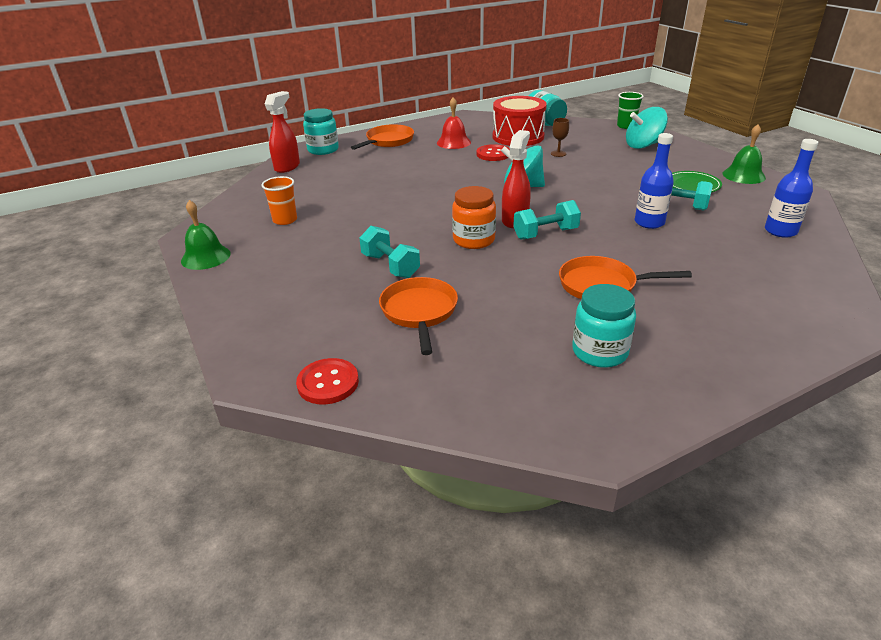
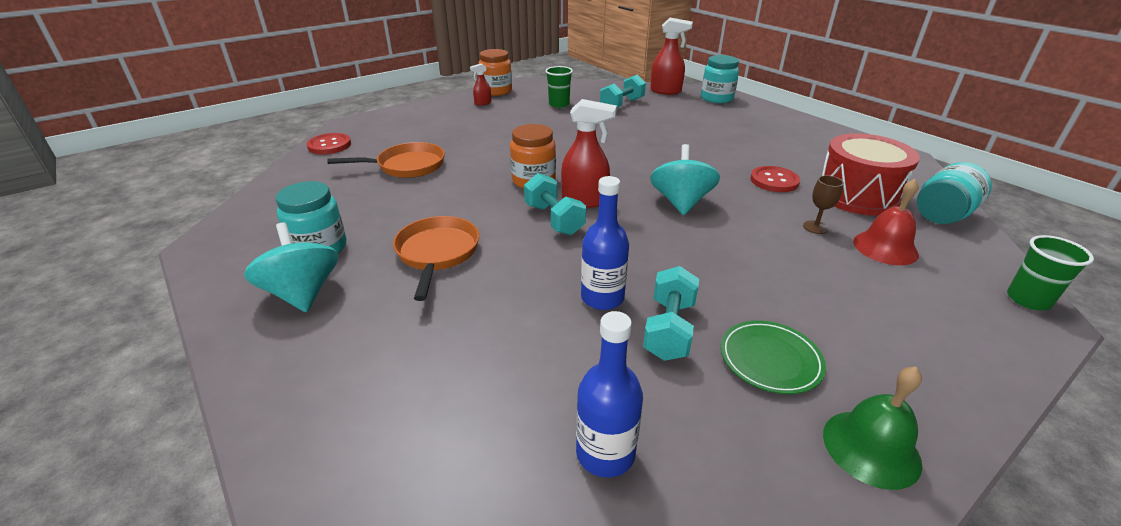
camera: 80 degrees right, 0 degrees up
(205, 257) = (496, 91): green bell -> orange jar
(244, 266) = (482, 103): none -> red spray bottle
(285, 220) = (559, 104): orange cup -> green cup
(388, 141) = (765, 122): orange pan -> none
(390, 266) = (482, 149): turquoise dumbbell -> turquoise dumbbell (622, 105)
(453, 142) = (794, 155): red bell -> red bell (885, 247)
(643, 145) = (933, 314): turquoise spinning top -> turquoise spinning top (303, 293)

